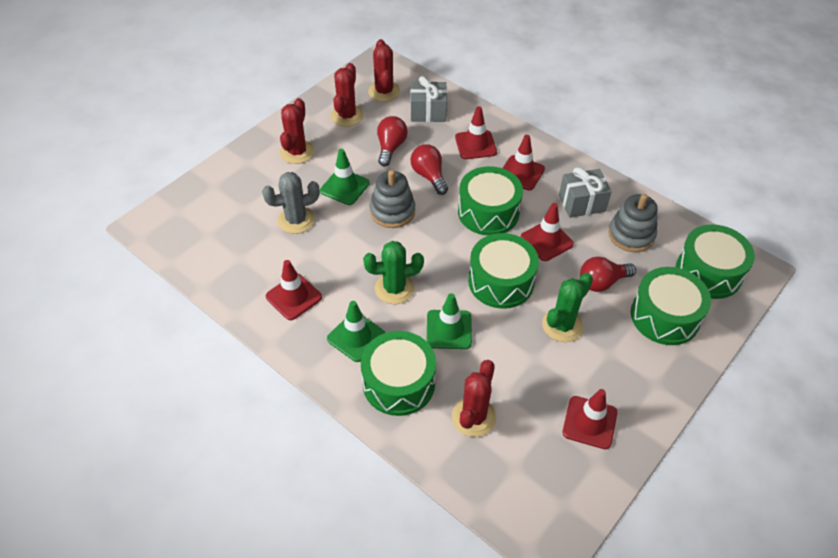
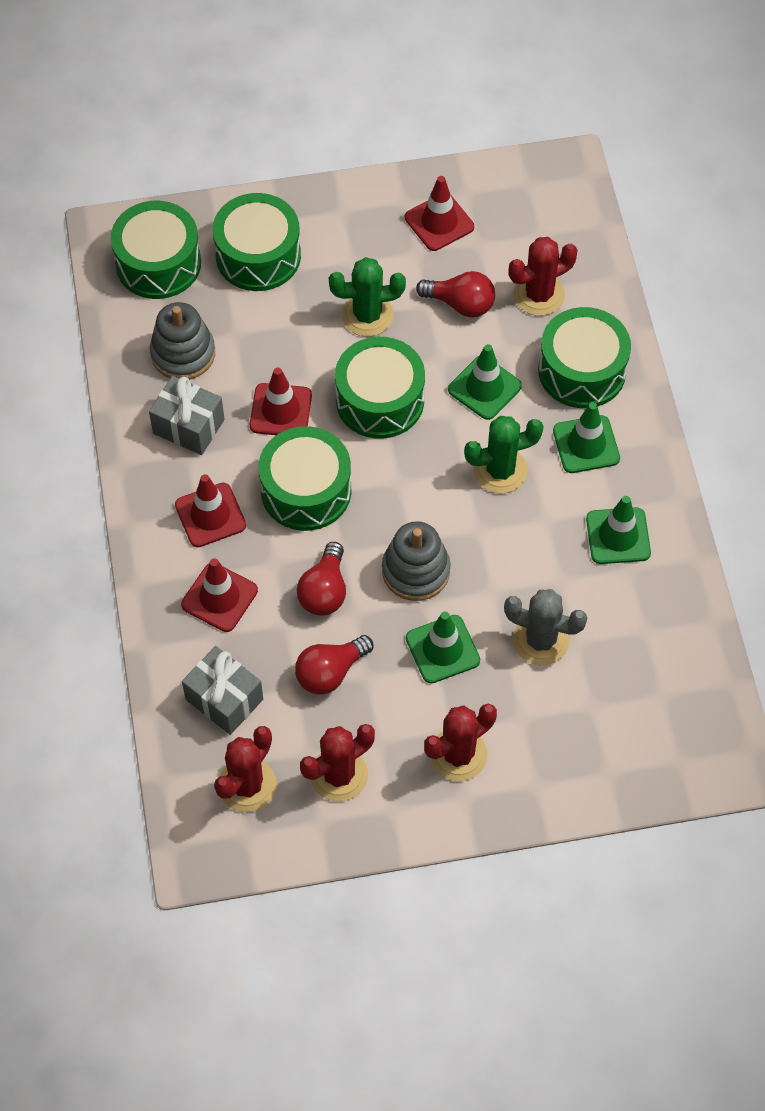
camera: 140 degrees left, 10 degrees up
(294, 297) = (618, 536): red traffic cone -> green traffic cone
(394, 288) = (500, 470): green cactus -> green cactus turned 45 degrees counterclockwise
(602, 282) = (277, 328): red light bulb -> red light bulb (460, 304)

